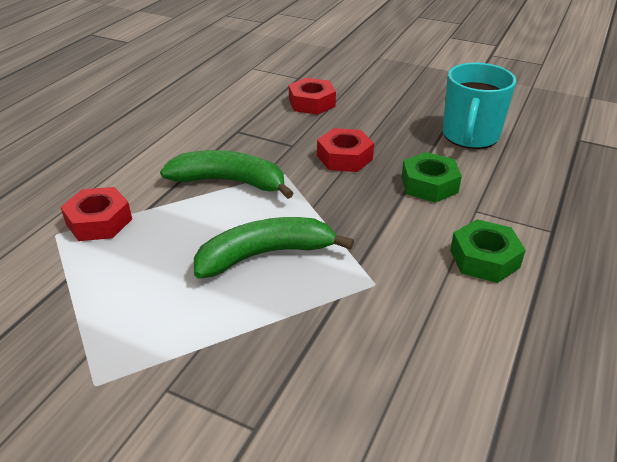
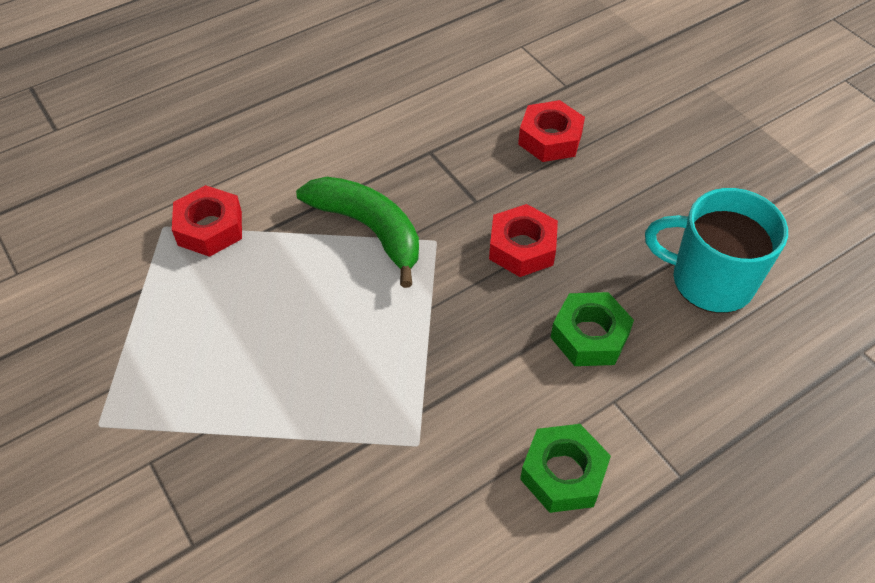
camera: 30 degrees right, 15 degrees up
(265, 254) = (336, 350): green banana -> none
(470, 136) = (709, 280): turquoise mug -> turquoise mug turned 60 degrees clockwise

